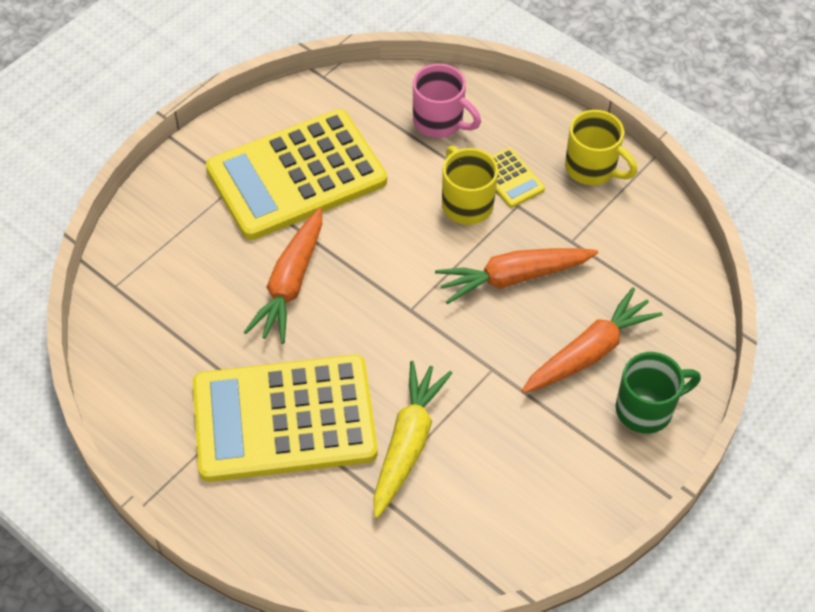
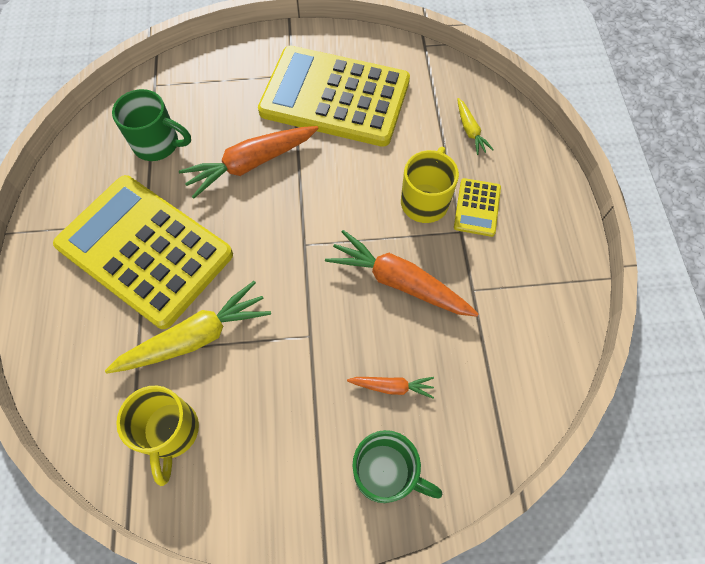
camera: 45 degrees right, 10 degrees up
(185, 331) = (158, 144): none -> green mug
(440, 122) = (470, 130): pink mug -> yellow carrot
(589, 352) = (392, 386): orange carrot -> orange carrot, size x0.51
(592, 168) = (549, 248): yellow mug -> yellow mug (171, 432)

